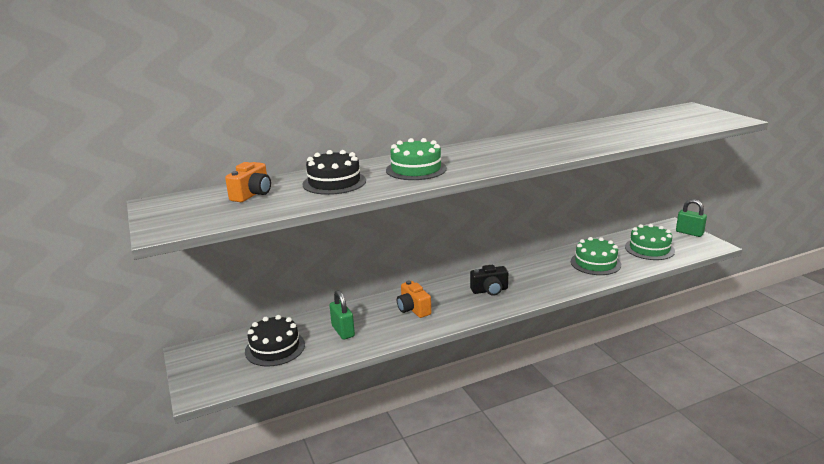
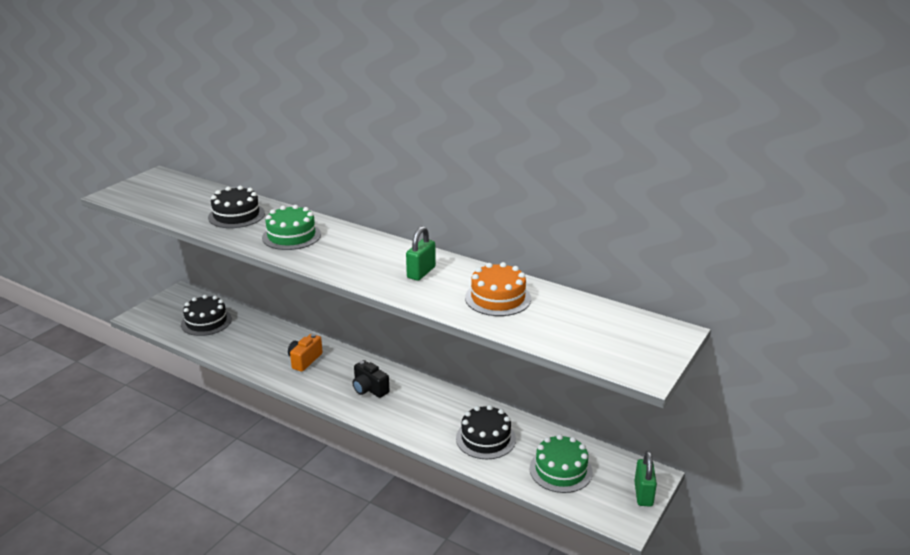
camera: 55 degrees right, 5 degrees up
(252, 194) = (192, 197): orange camera -> none
(343, 331) = (247, 340): green padlock -> green padlock (421, 272)
(595, 263) = (485, 438): green cake -> black cake
(608, 131) = (498, 298): none -> orange cake

